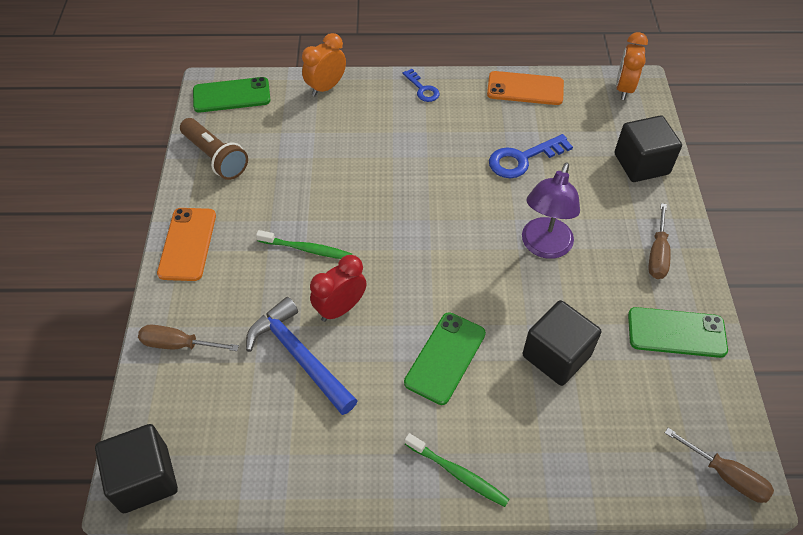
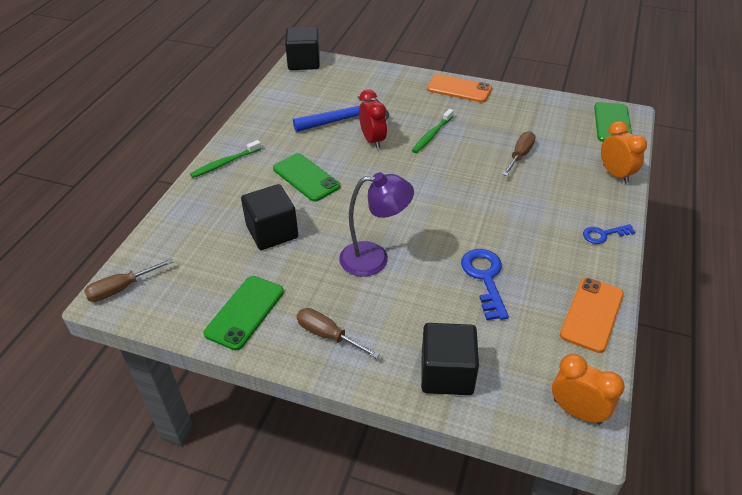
camera: 110 degrees right, 10 degrees down
(179, 344) = (381, 79): brown screwdriver -> brown screwdriver (520, 156)
(215, 157) = (540, 108): brown flashlight -> none
(544, 247) = (374, 258): purple lamp -> purple lamp turned 135 degrees clockwise

